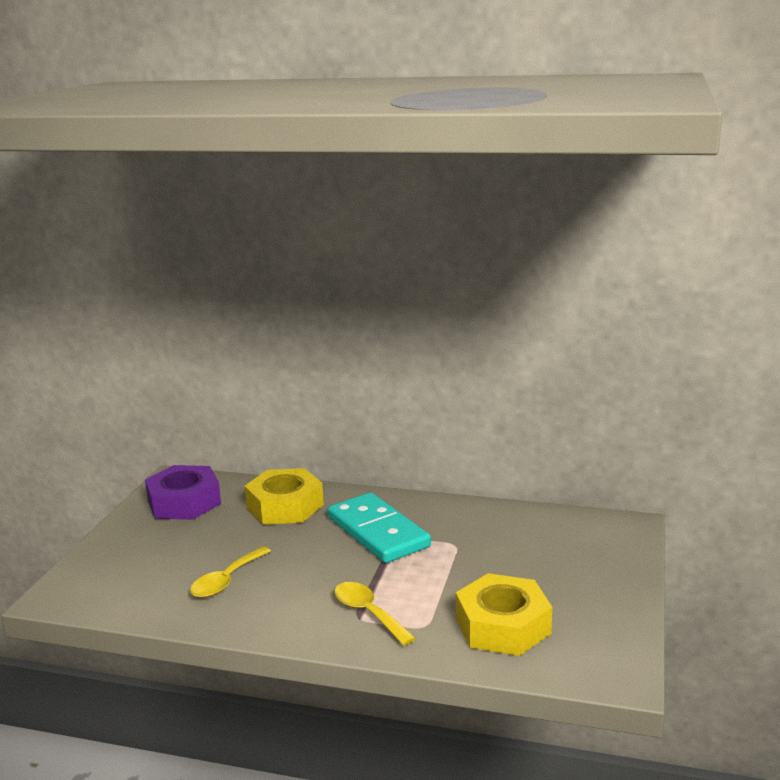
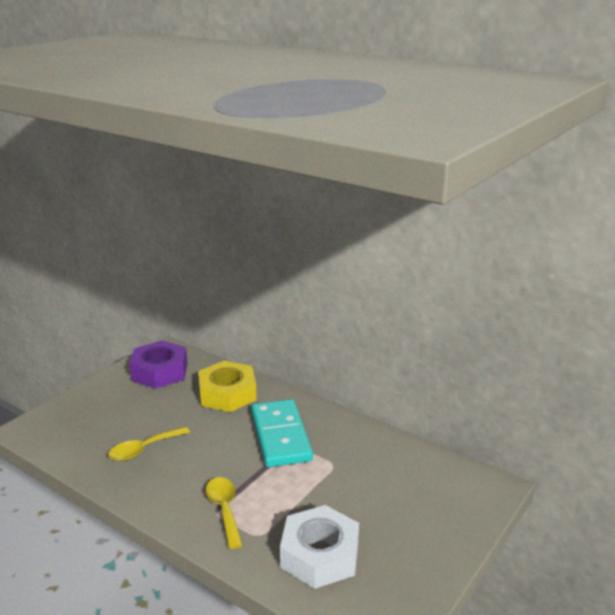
camera: 20 degrees right, 5 degrees up
(503, 626) = (320, 555): yellow nut -> white nut

